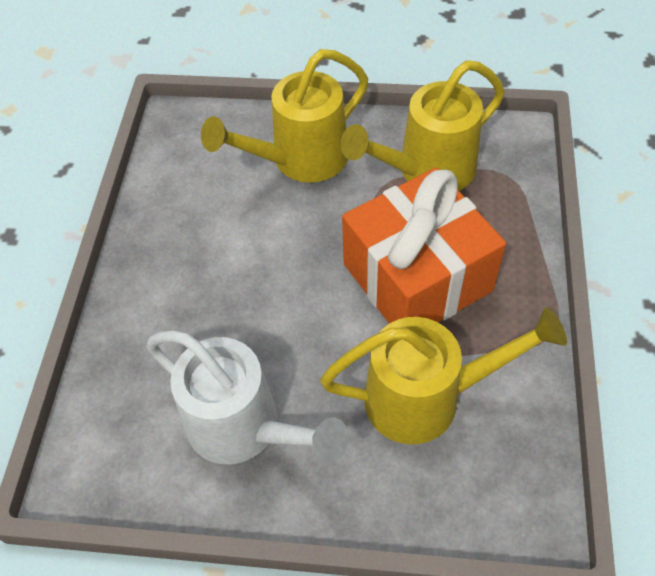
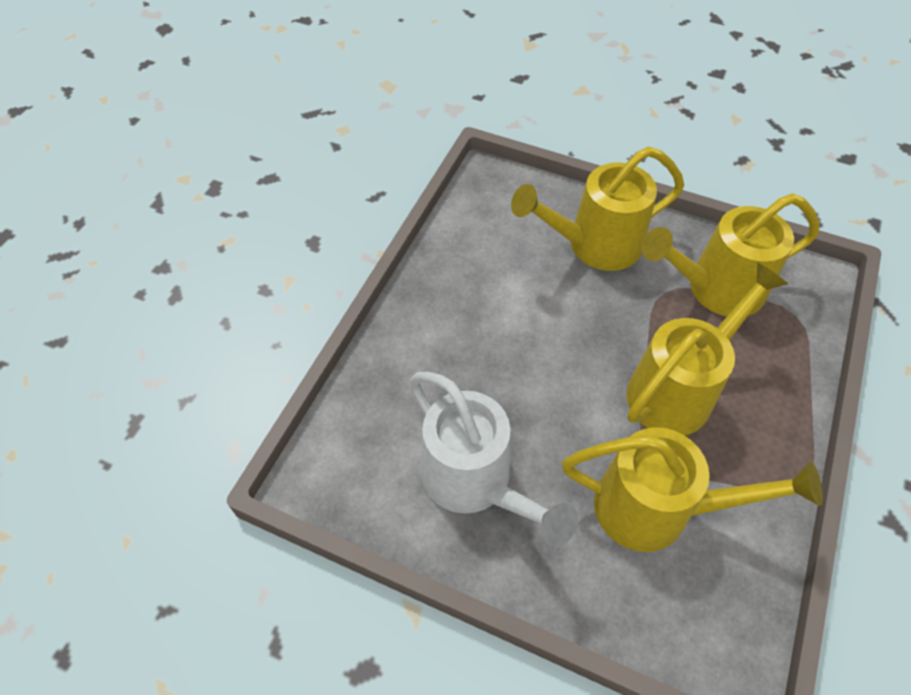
camera: 15 degrees right, 0 degrees up
(417, 277) = (678, 389): orange gift -> yellow watering can

